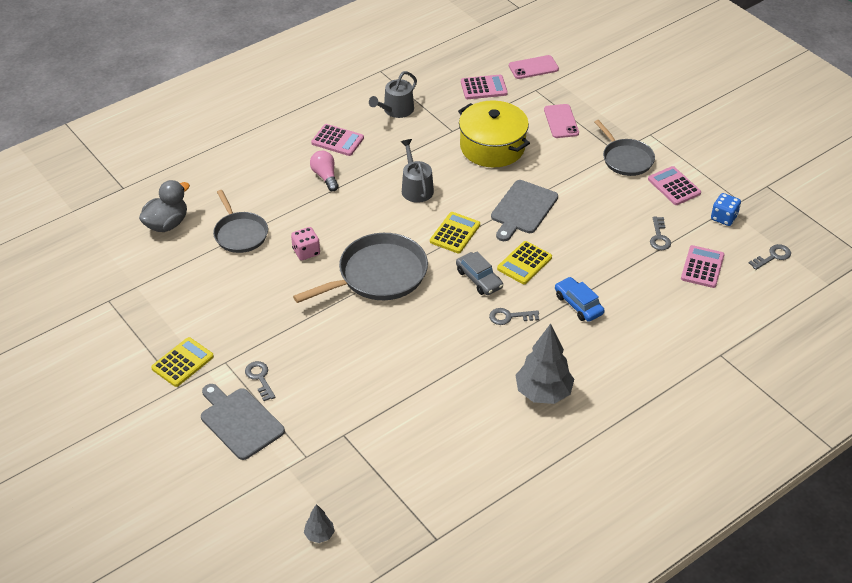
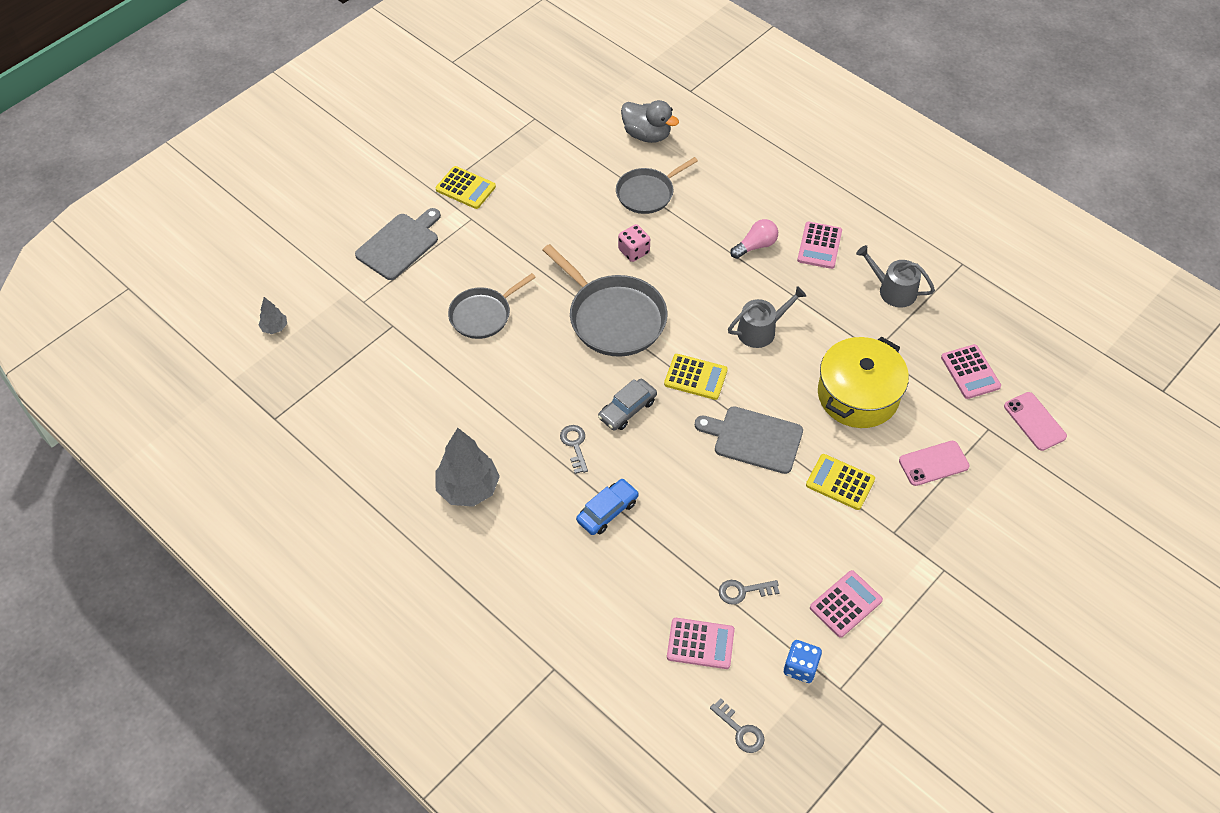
camera: 80 degrees right, 10 degrees up
(260, 378) = (454, 248): grey key -> none
(524, 263) = (663, 450): yellow calculator -> yellow calculator (840, 482)
(626, 159) = (883, 543): grey pan -> grey pan (483, 314)

